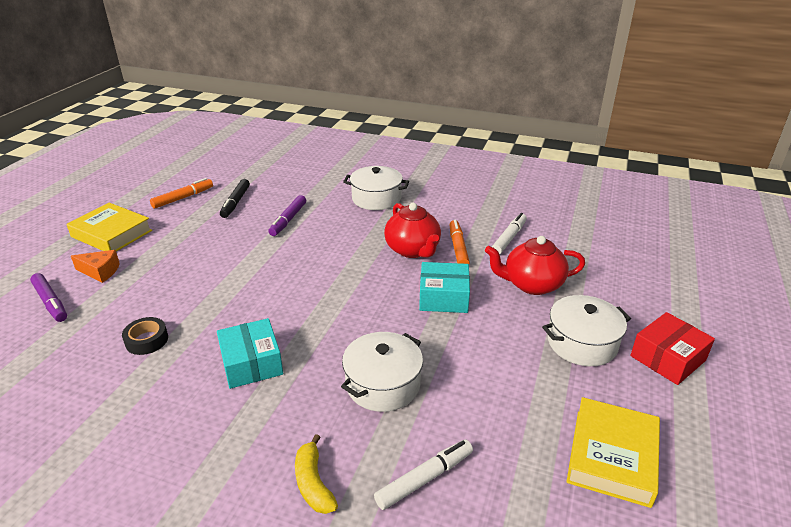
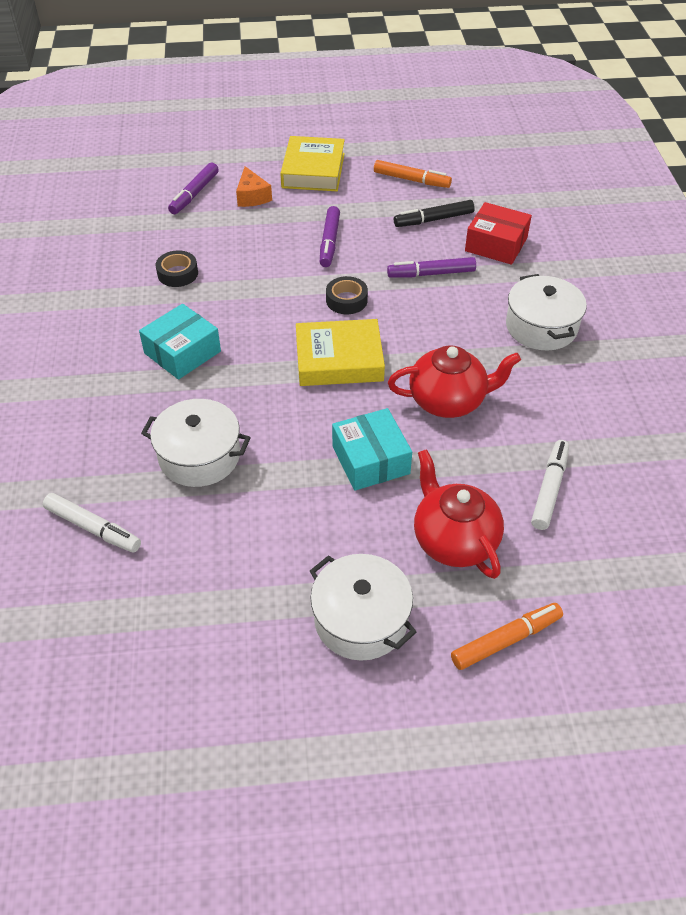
camera: 65 degrees right, 15 degrees up
(205, 250) = (329, 242): none -> purple marker
(277, 261) = (346, 300): none -> black tape
(313, 483) = (61, 453): yellow banana -> none
(413, 250) = (448, 401): red teapot -> red teapot turned 135 degrees counterclockwise
(458, 248) = (485, 442): orange marker -> orange marker (506, 640)
(509, 238) = (549, 489): white marker -> white marker turned 75 degrees counterclockwise
(612, 456) = (180, 681): yellow book -> yellow book (339, 359)
(667, 358) = (382, 723): red box -> red box (496, 244)

